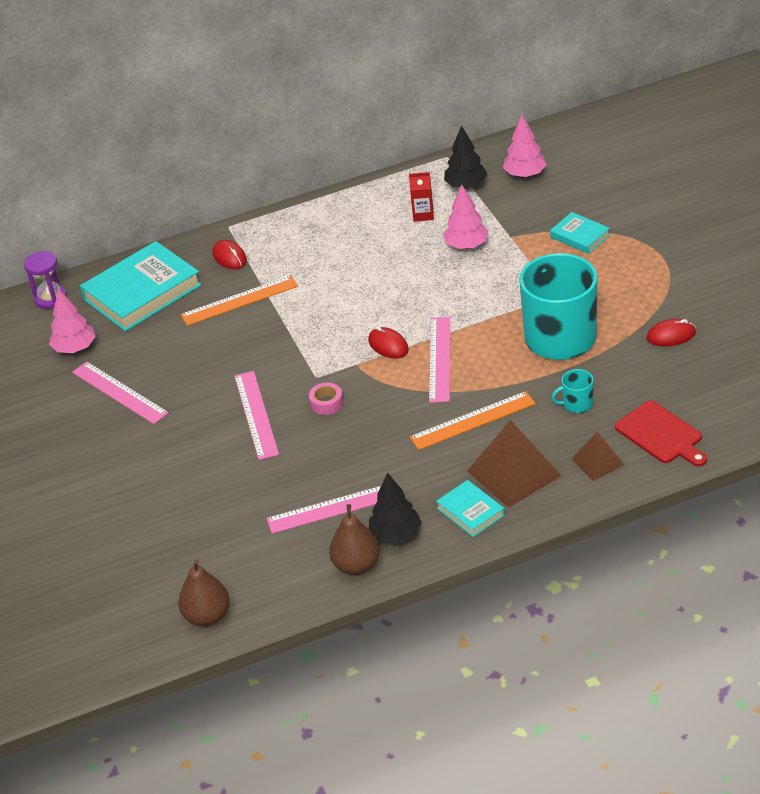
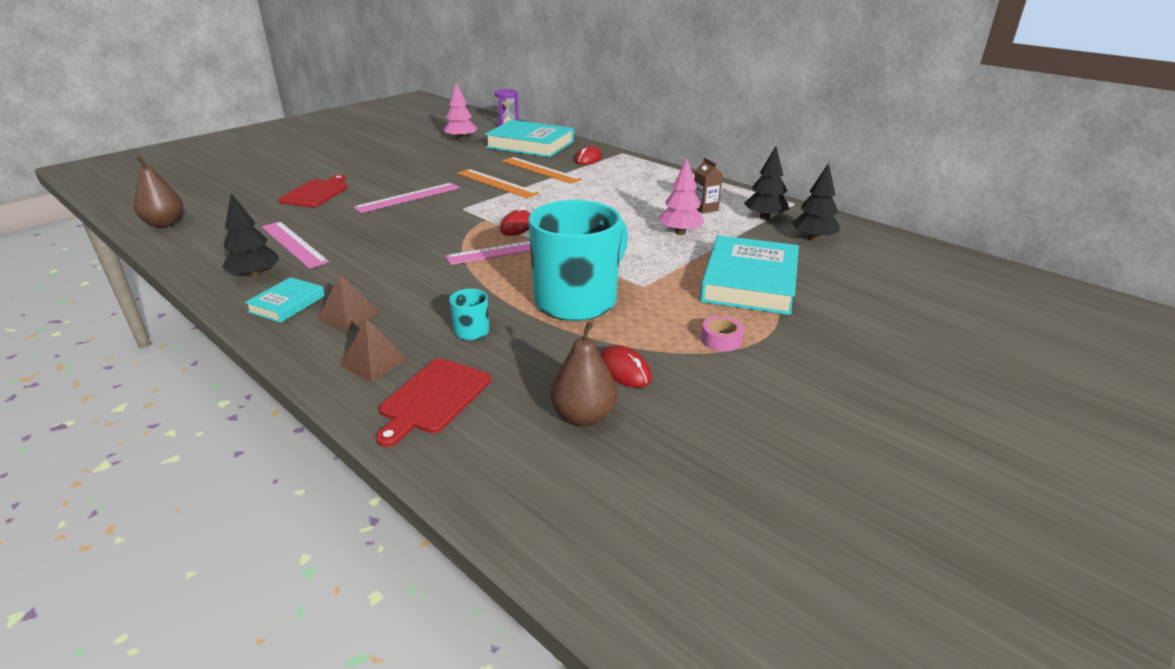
camera: 60 degrees right, 10 degrees down
(119, 393) = (419, 157): pink ruler -> none
(189, 489) = (316, 193): none -> red cutting board
(326, 403) = (430, 218): pink tape -> pink tape (721, 340)
(356, 565) = (215, 266): brown pear -> brown pear (583, 416)
(423, 214) = (705, 208): red carton -> brown carton
(473, 421) = (425, 280): orange ruler -> orange ruler (496, 183)
(514, 473) = (348, 315): brown pyramid -> brown pyramid, size x0.57
(525, 174) = (813, 238): pink tree -> black tree
(580, 236) = (749, 282): turquoise book -> turquoise book, size x2.01

